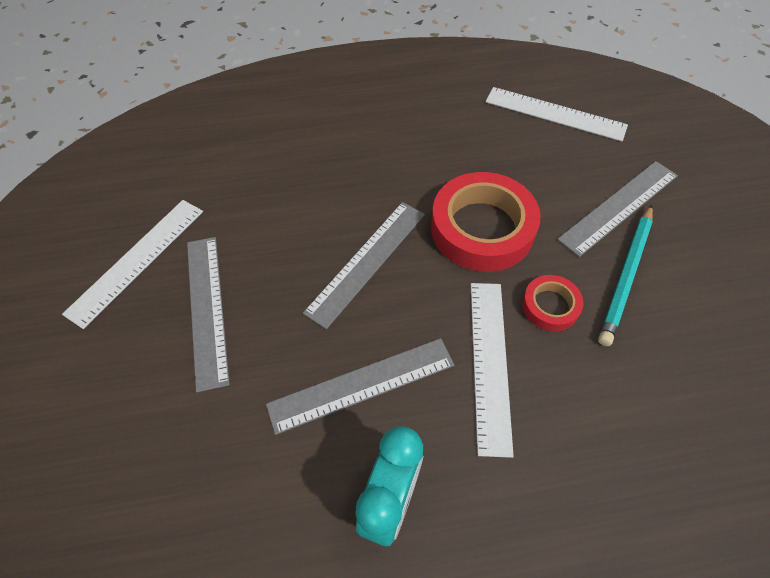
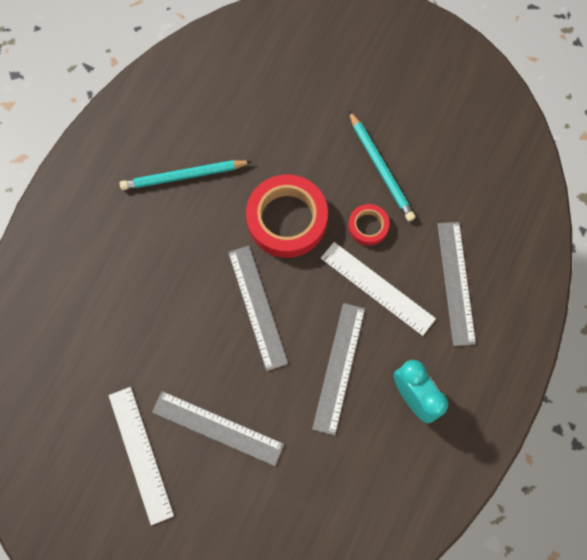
camera: 55 degrees left, 15 degrees up
(443, 127) = (184, 176): none -> turquoise pencil
(555, 113) = (231, 96): white ruler -> none
(619, 207) = (334, 128): grey ruler -> grey ruler (456, 282)

